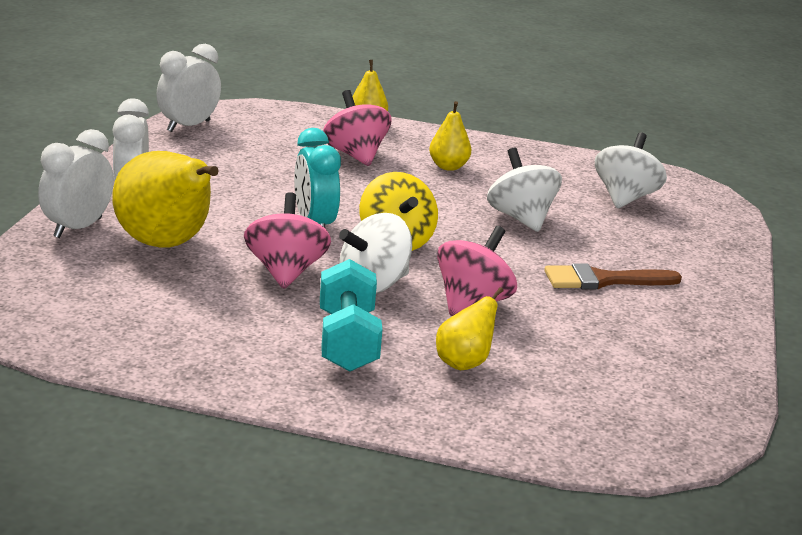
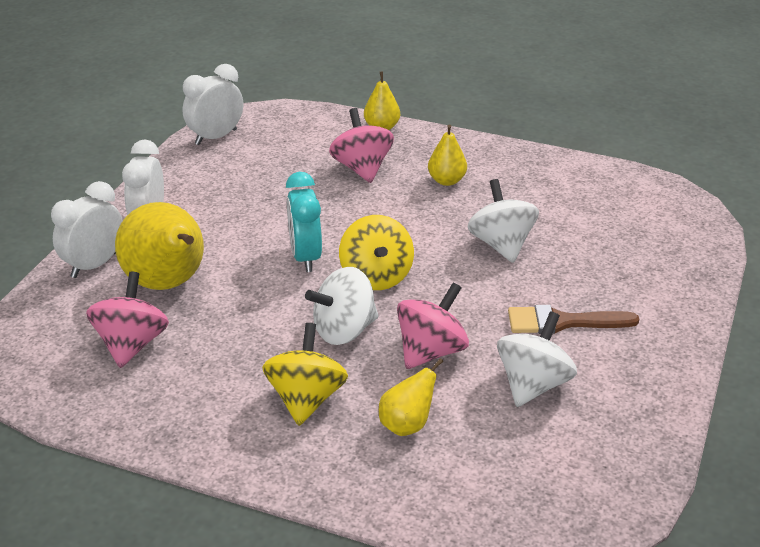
camera: 10 degrees right, 10 degrees up
(285, 272) = (267, 315): pink spinning top -> pink spinning top (131, 344)
(347, 341) = (306, 399): turquoise dumbbell -> yellow spinning top
(625, 198) = (609, 216): white spinning top -> white spinning top (533, 384)

